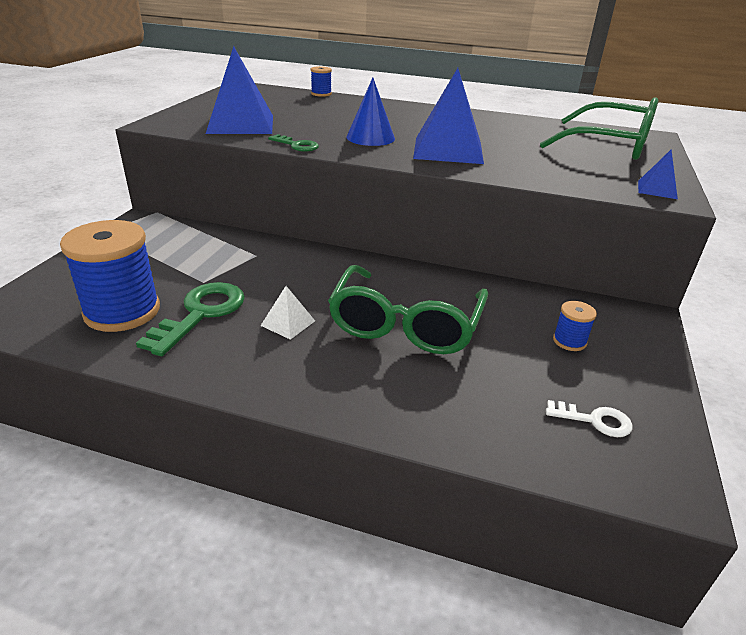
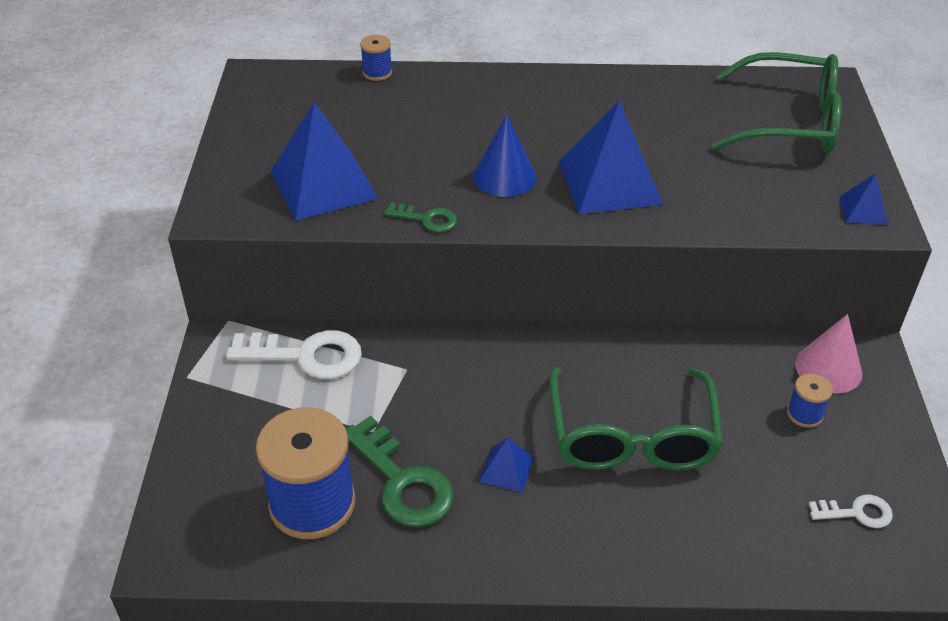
camera: 15 degrees left, 10 degrees up
(192, 236) = (306, 355): none -> white key
(201, 313) = (403, 482): green key -> green key turned 135 degrees clockwise
(288, 323) = (506, 469): white pyramid -> blue pyramid
(603, 317) = (828, 368): none -> pink cone

